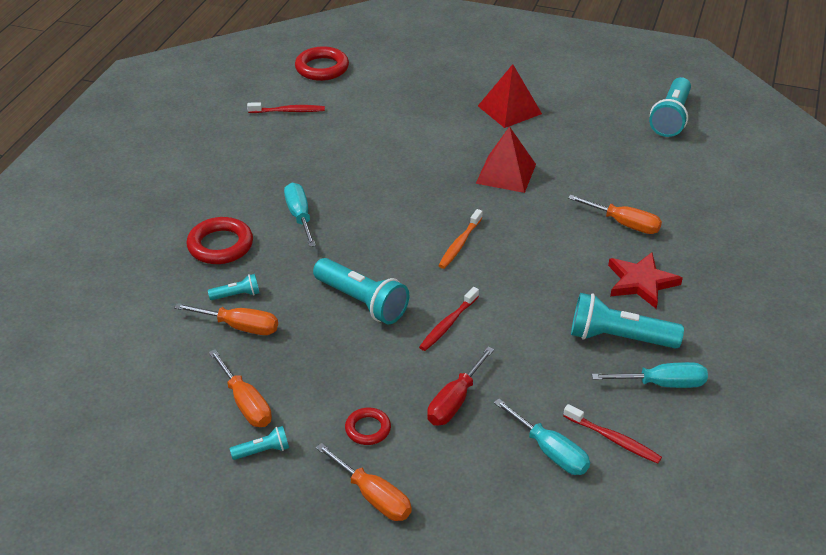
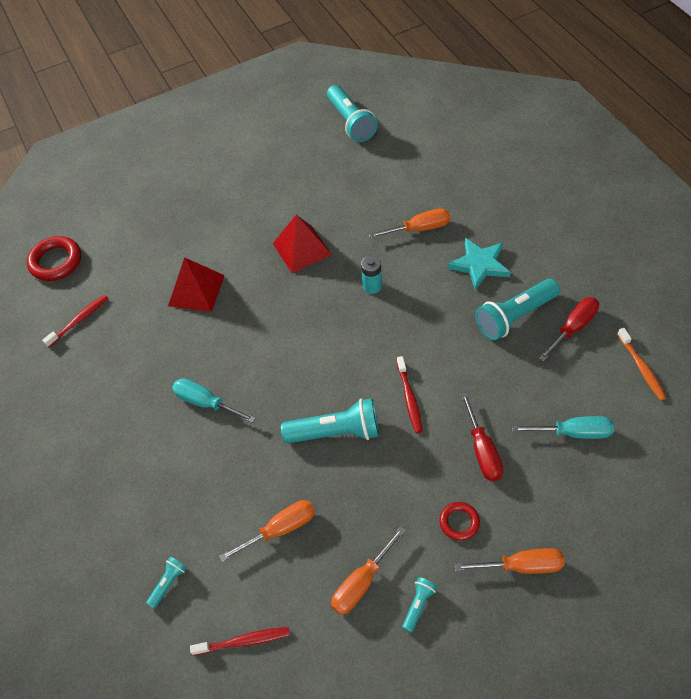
camera: 40 degrees left, 15 degrees up
(220, 245) = (179, 478): red ring -> none
(237, 295) = (245, 506): turquoise flashlight -> turquoise flashlight (168, 583)
(245, 403) = (362, 582): orange screwdriver -> orange screwdriver turned 120 degrees clockwise
(460, 244) = (341, 330): orange toothbrush -> orange toothbrush (641, 368)
(509, 109) = (241, 194): red pyramid -> red pyramid (196, 290)
(526, 234) = (372, 286): none -> turquoise battery
(613, 439) = (594, 391): red toothbrush -> red toothbrush (244, 641)
(641, 282) = (479, 265): red star -> turquoise star
(662, 384) = (573, 328): turquoise screwdriver -> red screwdriver

